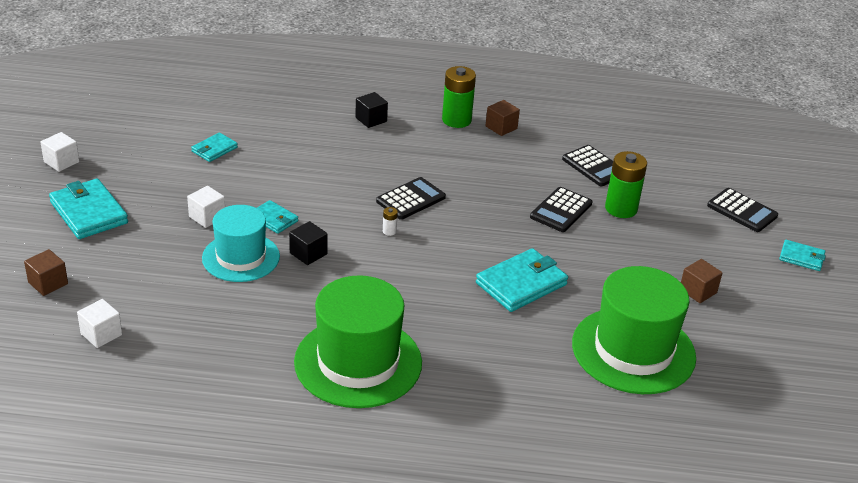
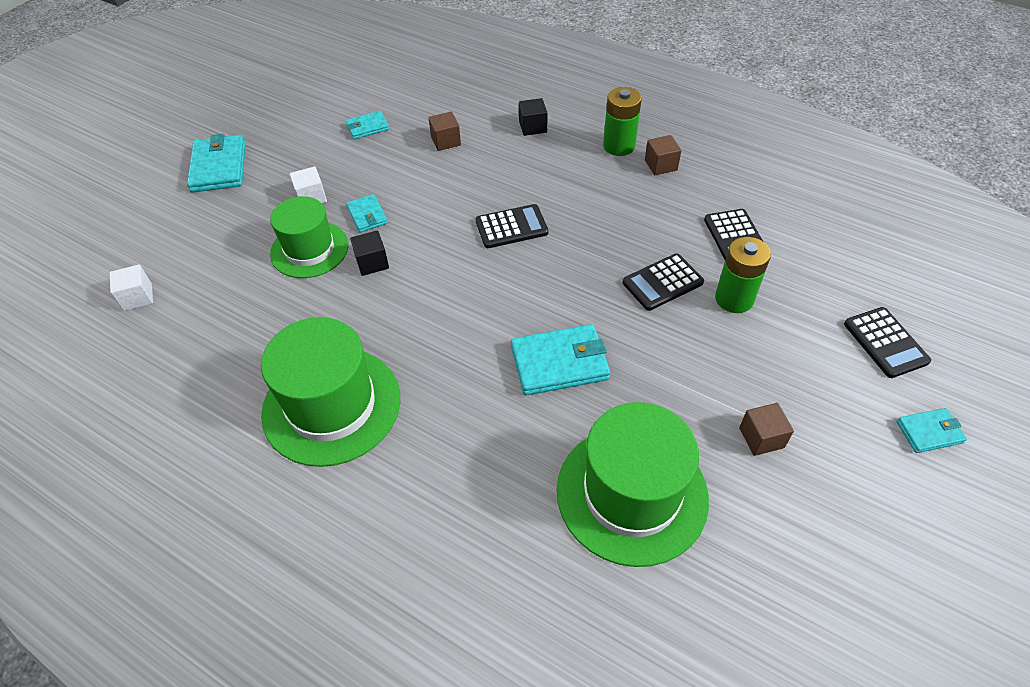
camera: 30 degrees right, 15 degrees up
(48, 283) = (136, 230): brown cube -> brown cube (446, 141)
(61, 162) = (234, 111): white cube -> none
(241, 257) = (309, 249): turquoise hat -> green hat
(389, 231) = (466, 259): white battery -> none
(801, 257) = (929, 432): turquoise wallet -> turquoise wallet turned 60 degrees counterclockwise

